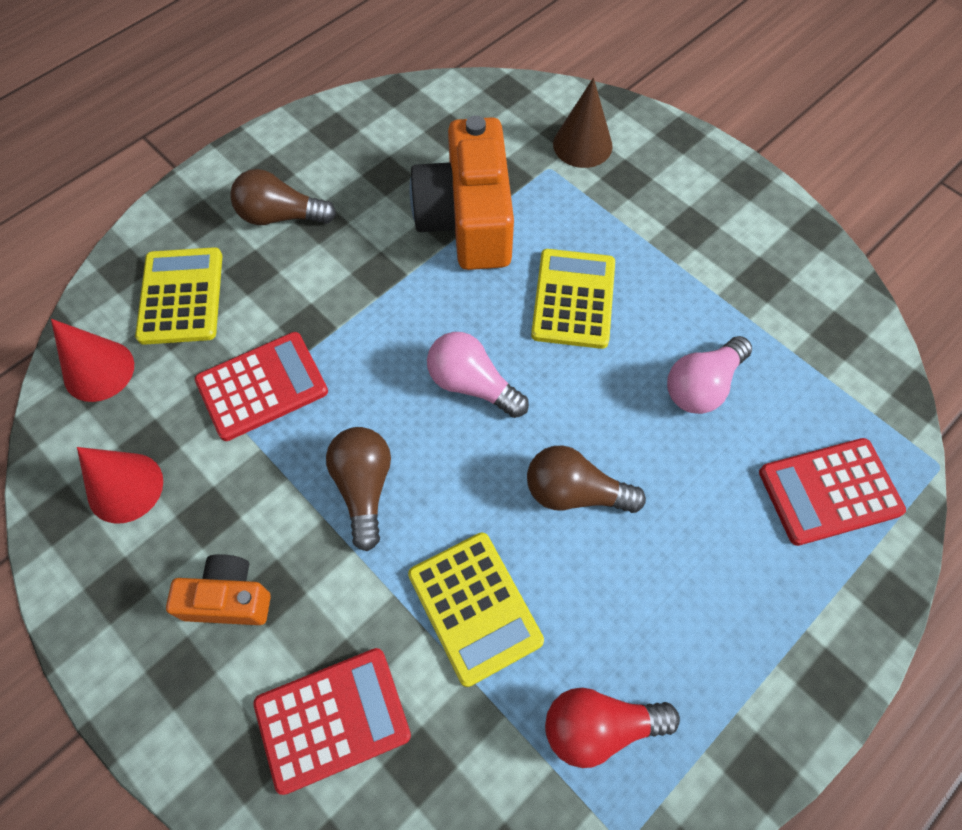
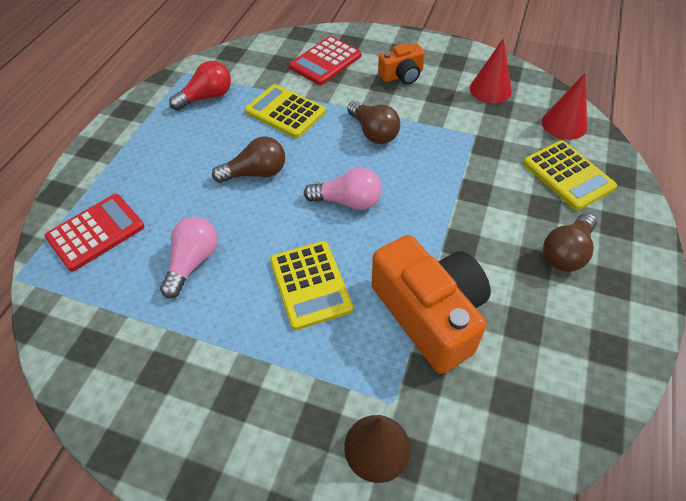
camera: 155 degrees right, 10 degrees down
(262, 386) = (469, 152): red calculator -> none
(281, 216) = (566, 252): brown light bulb -> brown light bulb turned 150 degrees clockwise

